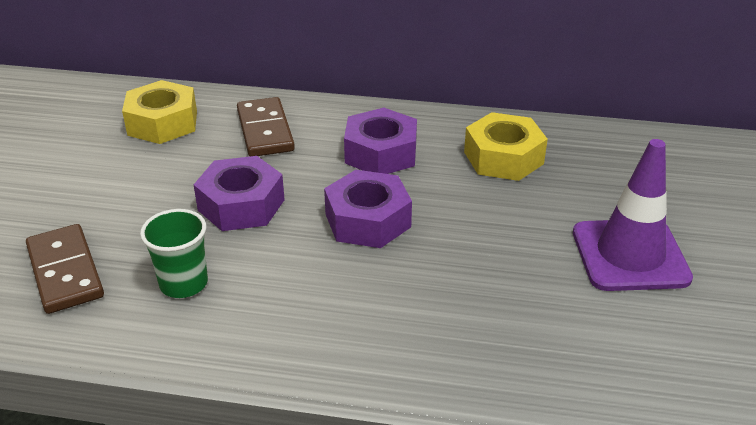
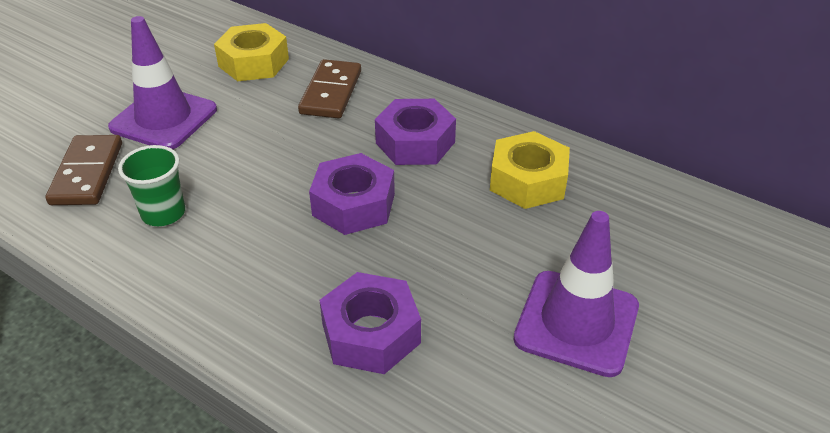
camera: 25 degrees right, 5 degrees up
(108, 198) = (164, 118): none -> purple traffic cone
(241, 205) = (260, 156): purple nut -> purple nut (371, 333)

